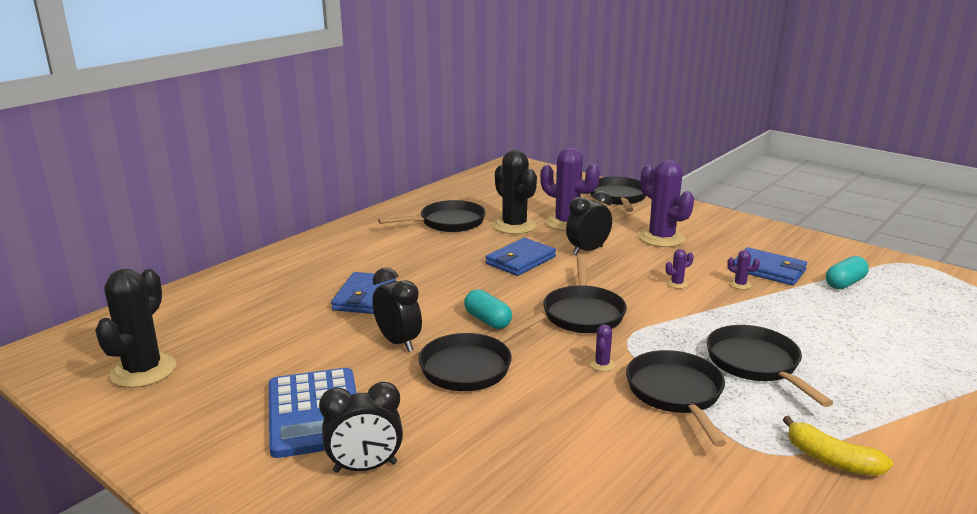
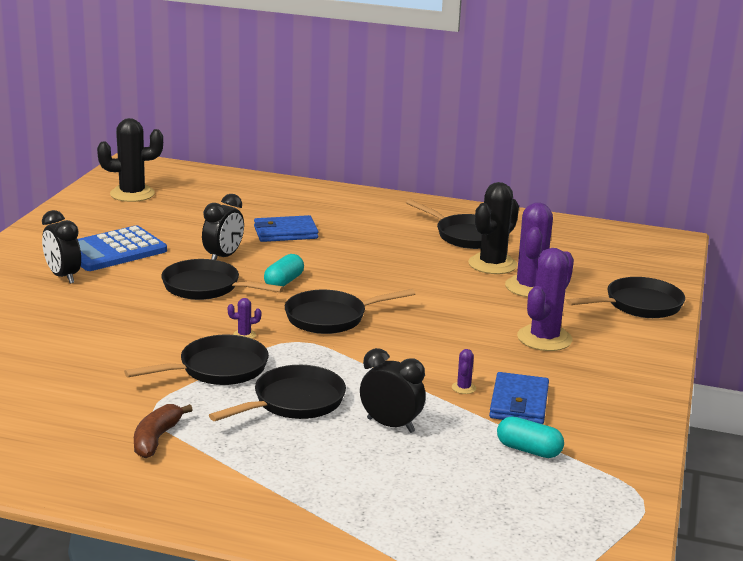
camera: 65 degrees right, 0 degrees up
(520, 260) = (413, 278): blue wallet -> none
(587, 251) = (468, 305): black clock -> black clock (390, 425)
(677, 284) = (433, 355): purple cactus -> none
(831, 460) = (156, 439): yellow banana -> brown banana

